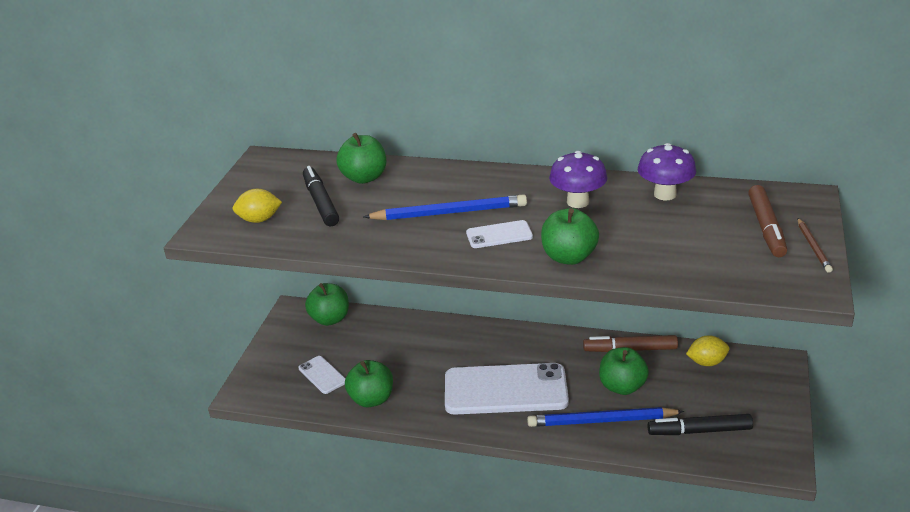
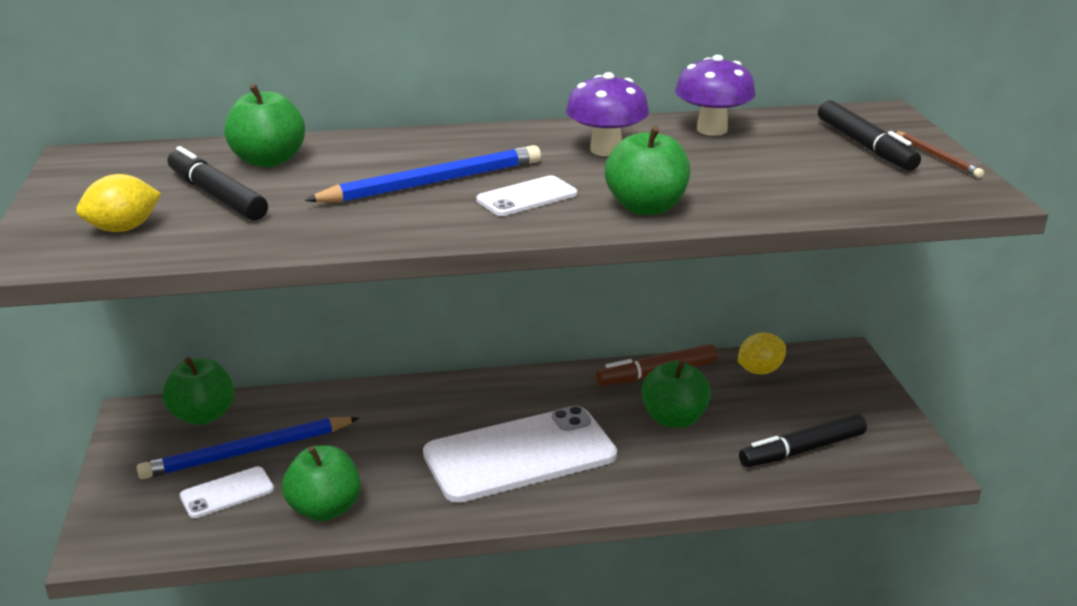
camera: 25 degrees left, 5 degrees down
(322, 375) = (227, 493): white phone -> white phone turned 60 degrees counterclockwise
(601, 421) = (673, 465): blue pencil -> blue pencil (248, 452)
(766, 228) = (865, 146): brown marker -> black marker

